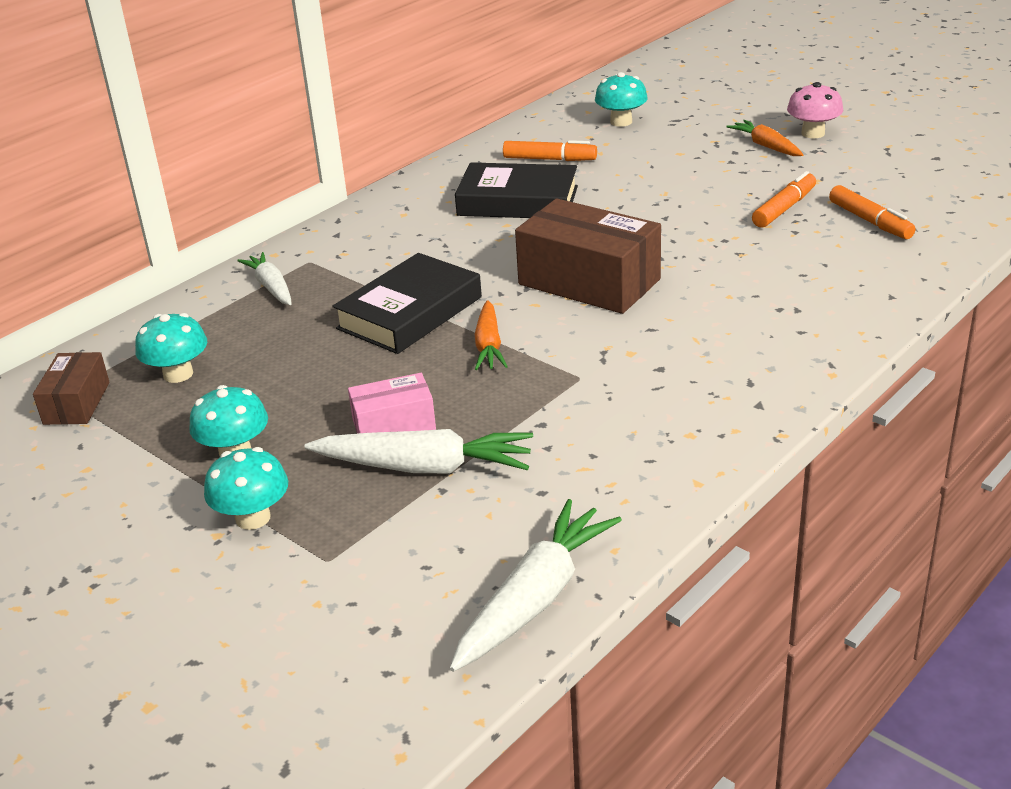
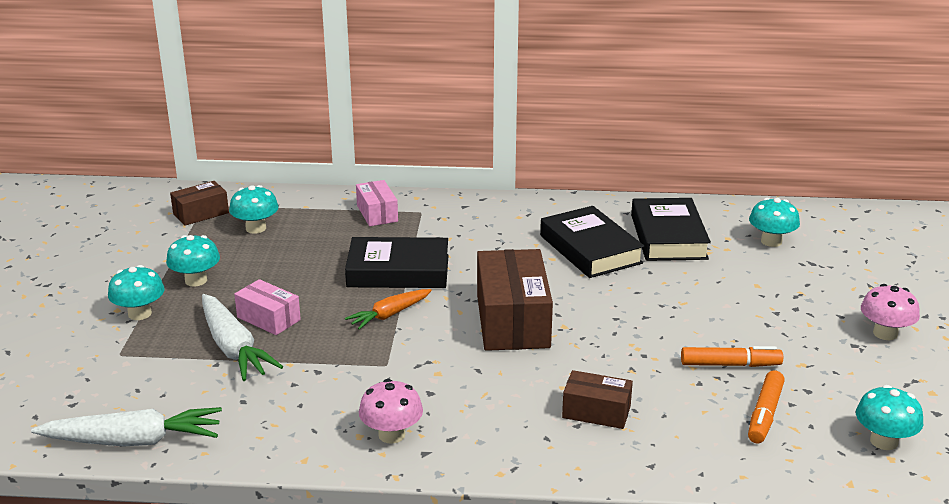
camera: 50 degrees right, 5 degrees down
(271, 287) = (377, 213): white carrot -> pink box
(549, 159) = (668, 237): orange marker -> black book
(709, 414) = (391, 435): none -> pink mushroom
(766, 146) = (827, 319): orange carrot -> none
(787, 293) = (596, 412): none -> brown box
(953, 190) = (884, 441): none -> turquoise mushroom

